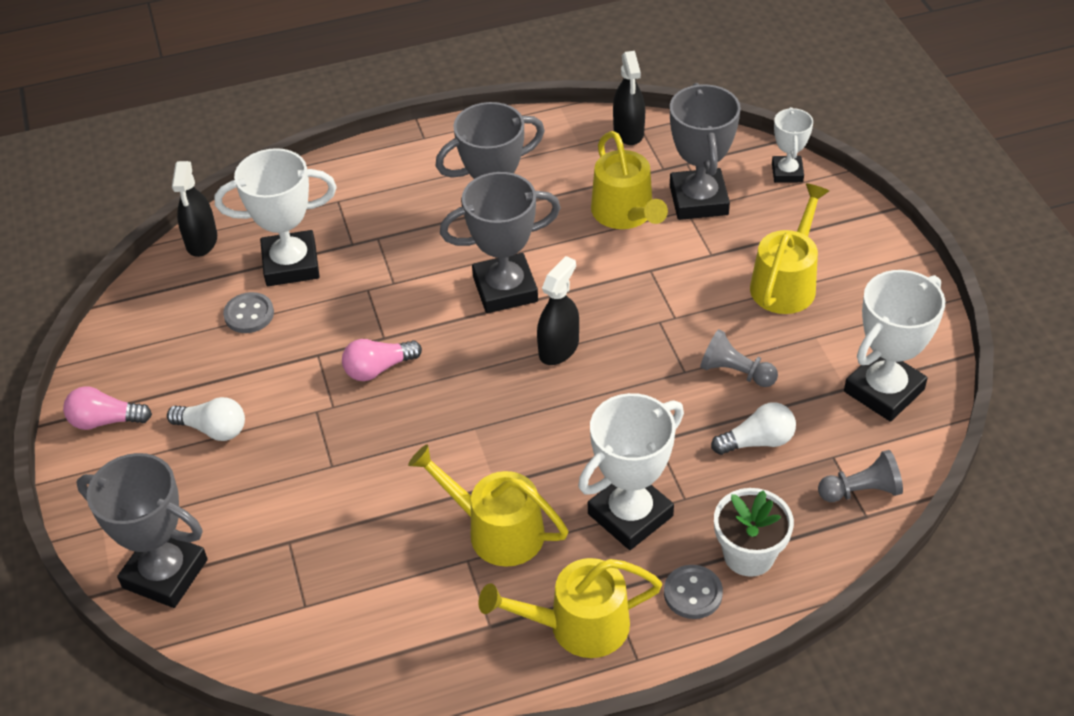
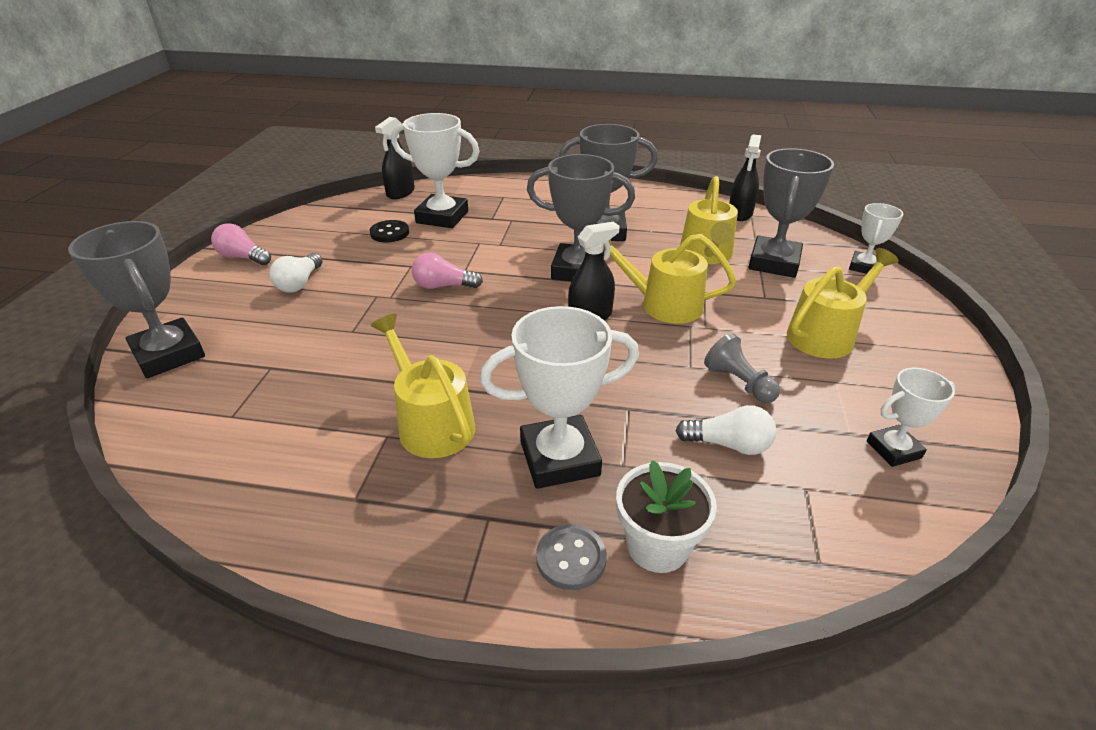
camera: 25 degrees right, 10 degrees down
(213, 429) = (299, 283): white light bulb -> white light bulb turned 60 degrees clockwise
(249, 314) = (389, 233): grey button -> black button
(578, 625) = (433, 536): yellow watering can -> yellow watering can (663, 304)
(861, 491) = (825, 535): grey pawn -> none
(884, 390) = (893, 449): white trophy -> white trophy, size x0.57

